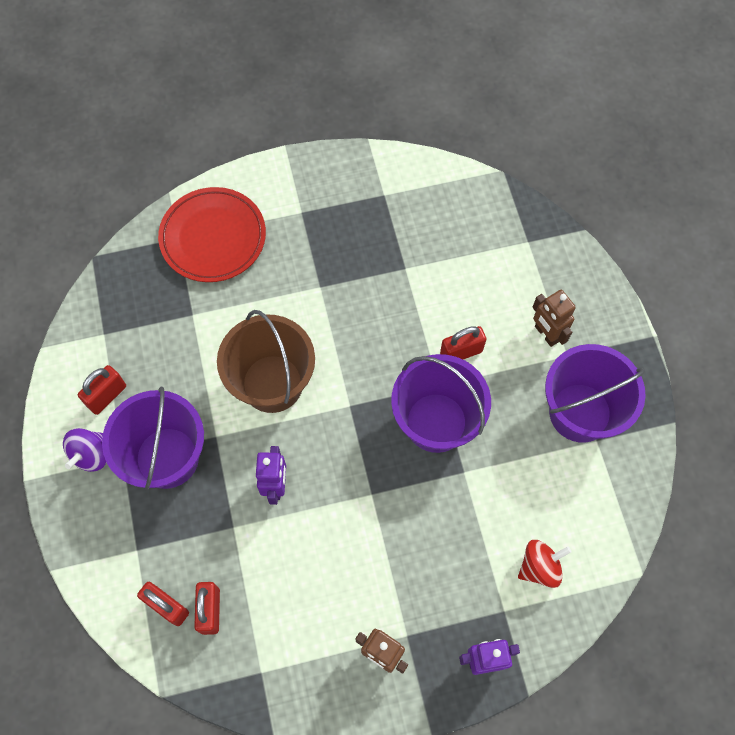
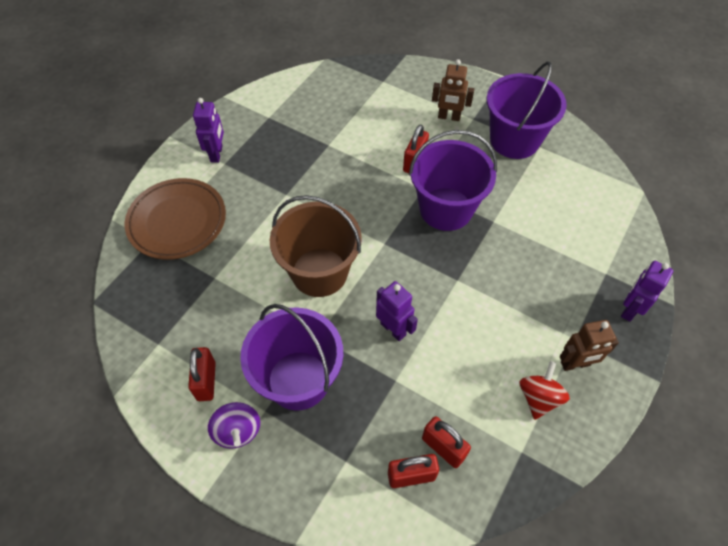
camera: 45 degrees left, 10 degrees down
(213, 237) = (177, 221): red plate -> brown plate
(304, 197) = (217, 154): none -> purple robot
(539, 567) = (593, 233): red spinning top -> red spinning top (538, 397)

